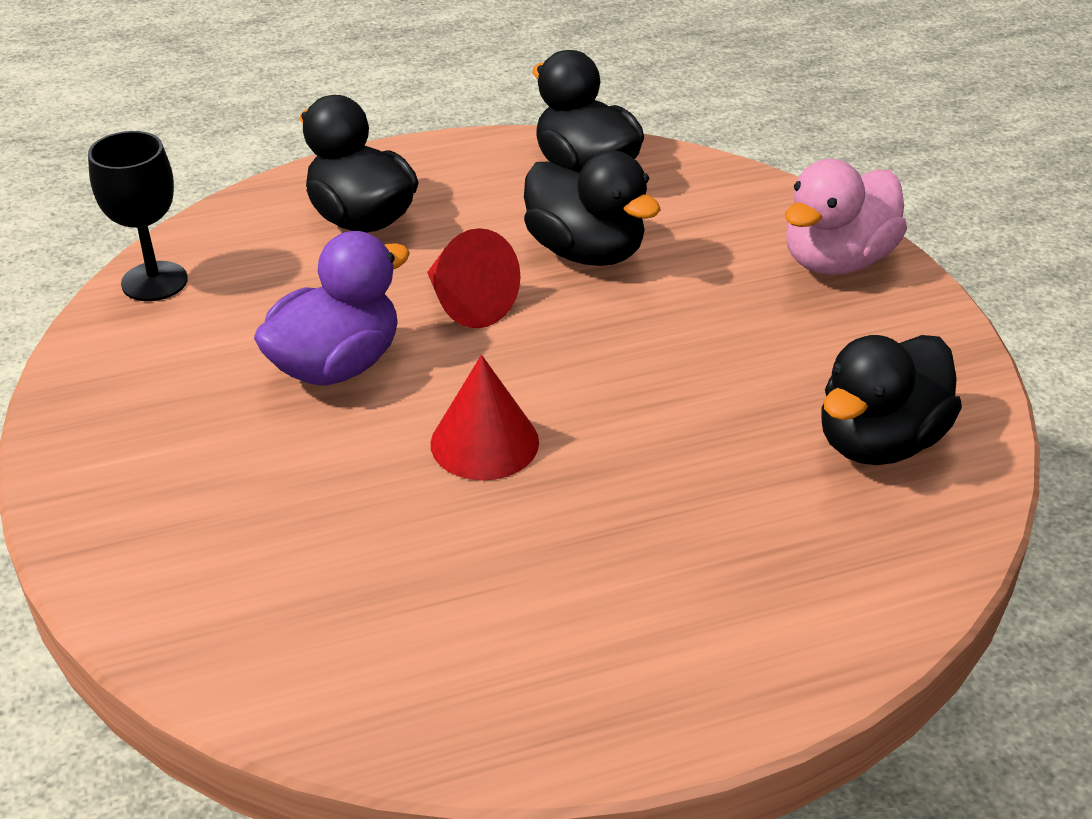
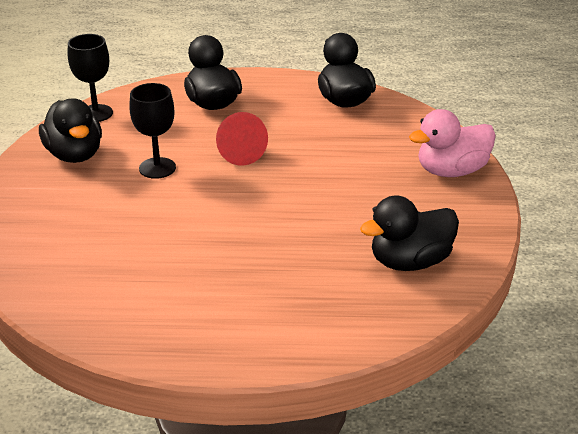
camera: 20 degrees right, 5 degrees down
(336, 366) = (157, 168): purple duck -> black goblet
(484, 442) = (206, 217): red cone -> none
(586, 252) = (317, 140): black duck -> black duck (75, 155)

